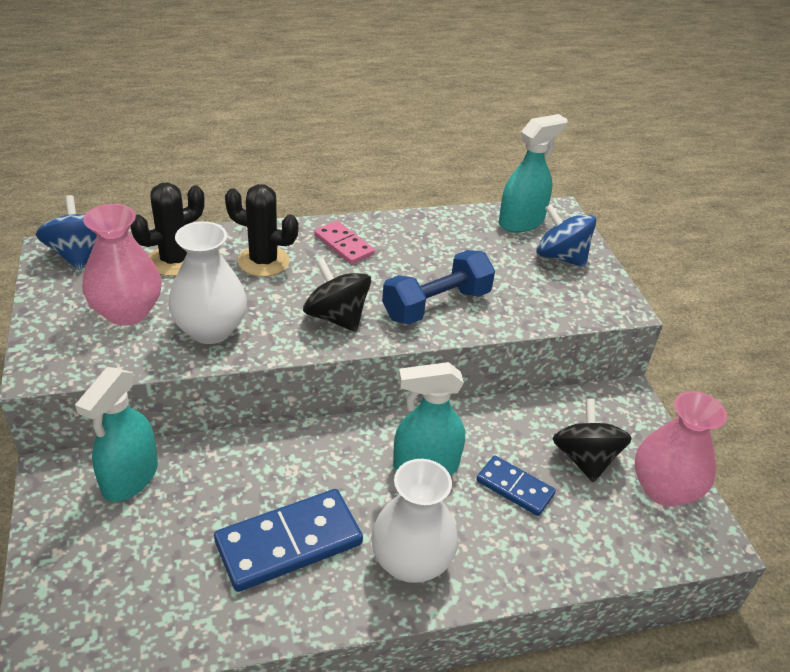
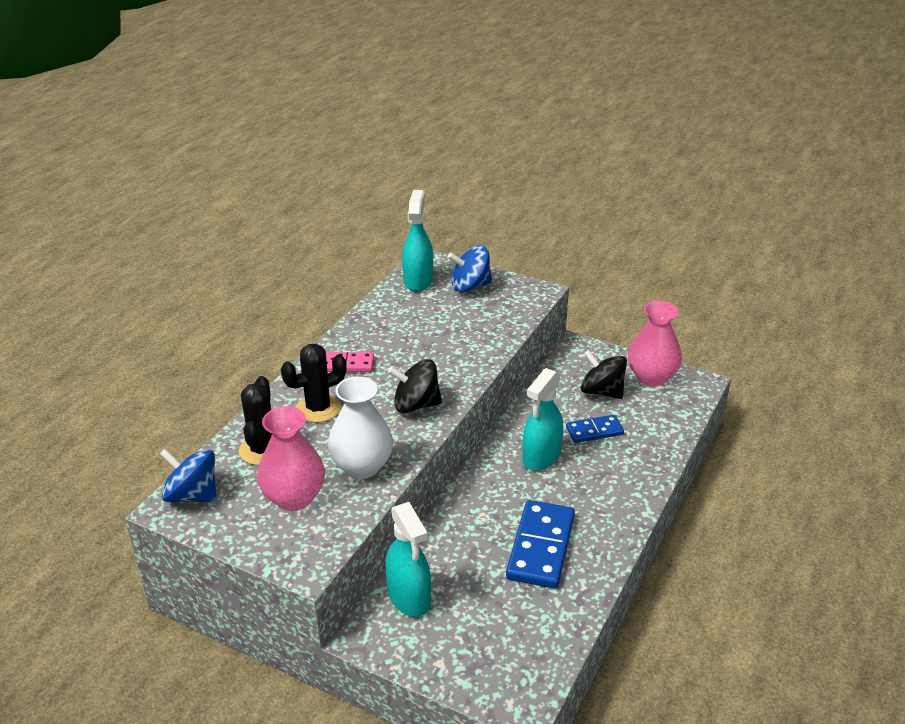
camera: 45 degrees left, 5 degrees down
(411, 562) = (605, 503): white vase -> none
(436, 305) = (454, 358): blue dumbbell -> none

